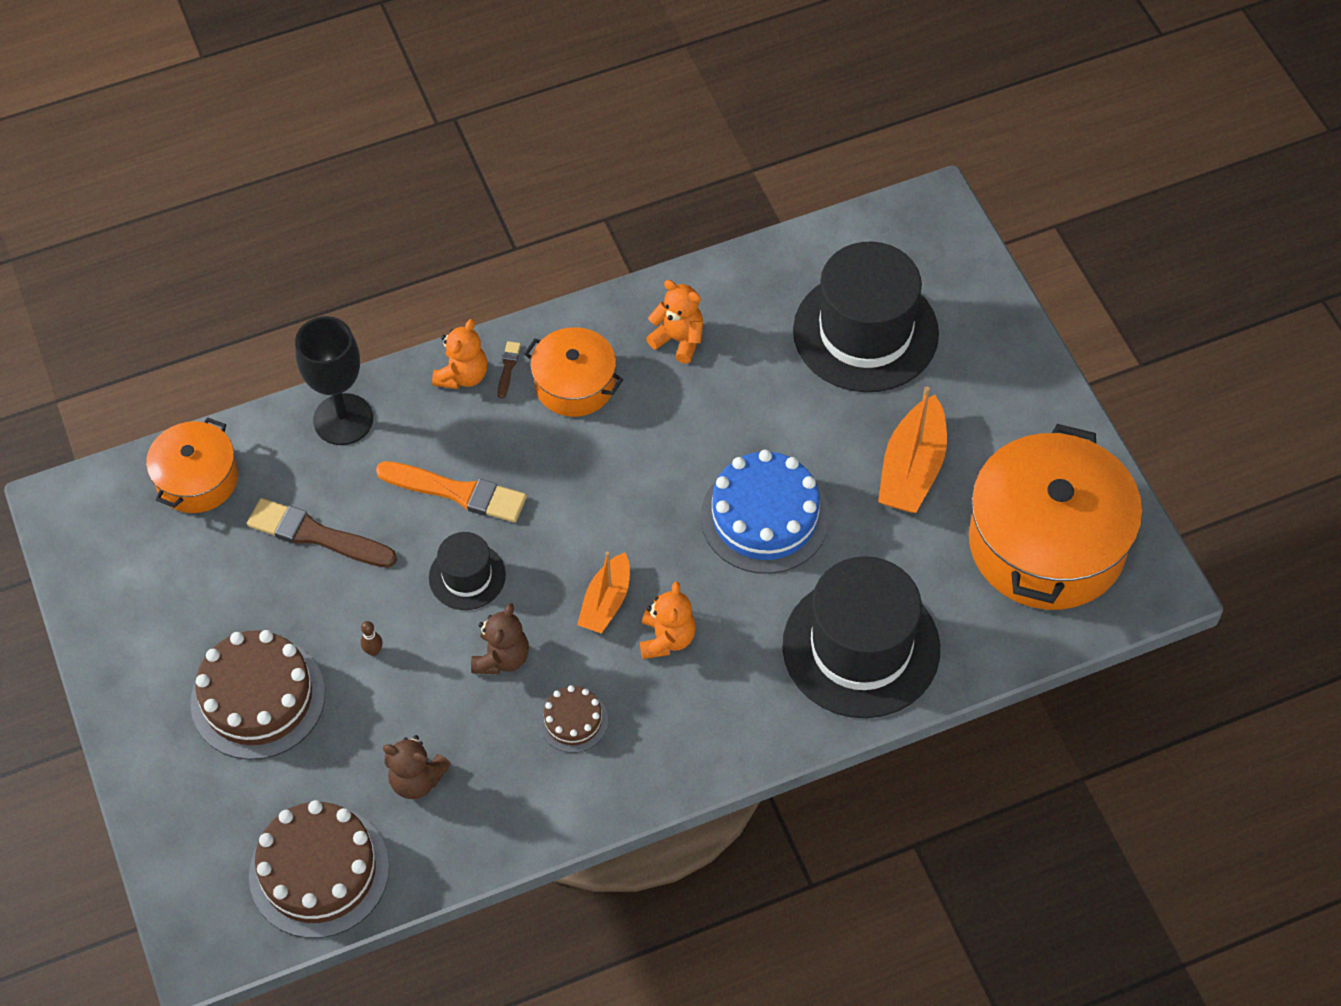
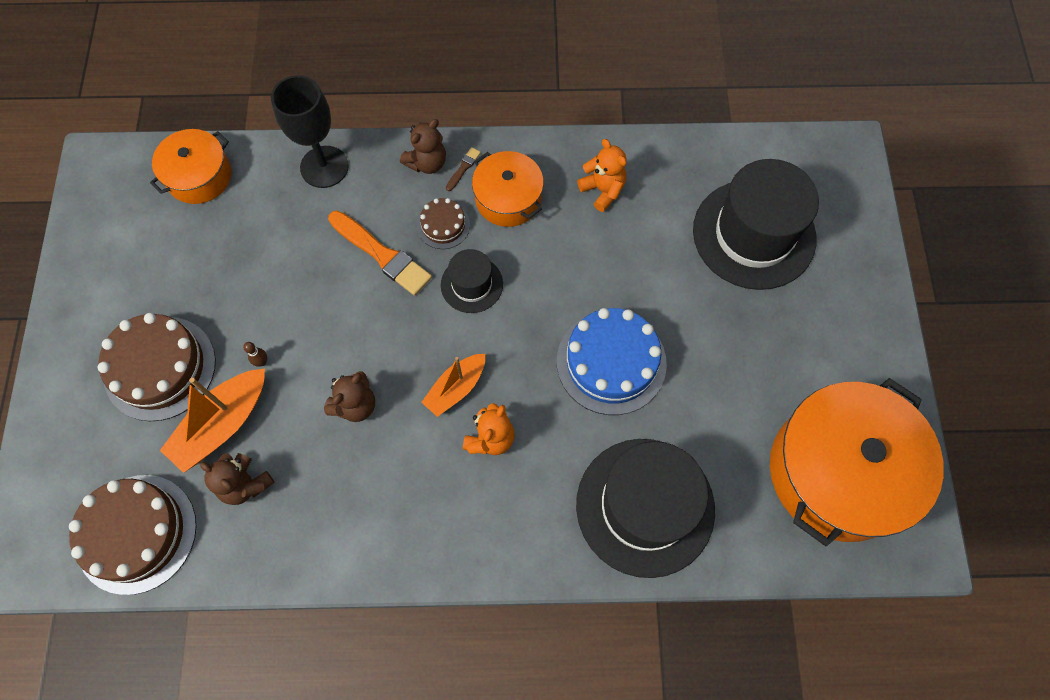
camera: 20 degrees right, 10 degrees up
(316, 535) = (263, 251): brown brush -> none
(463, 375) = (427, 163): orange teddy bear -> brown teddy bear
(467, 576) = (359, 326): black hat -> black hat (472, 284)
(573, 721) = (387, 481): brown cake -> brown cake (443, 225)
(912, 469) = (748, 364): orange boat -> orange boat (223, 424)

